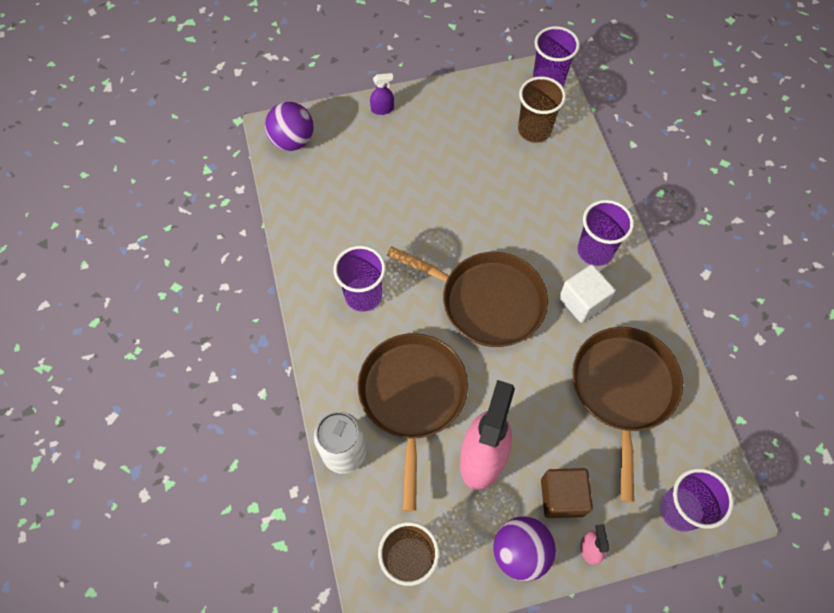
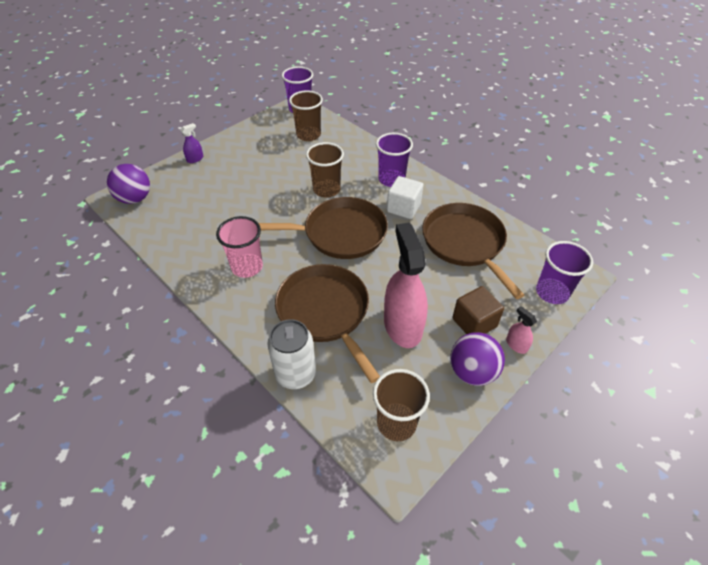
camera: 30 degrees left, 15 degrees down
(363, 295) = (247, 267): purple cup -> pink cup
(507, 229) = (326, 190): none -> brown cup

